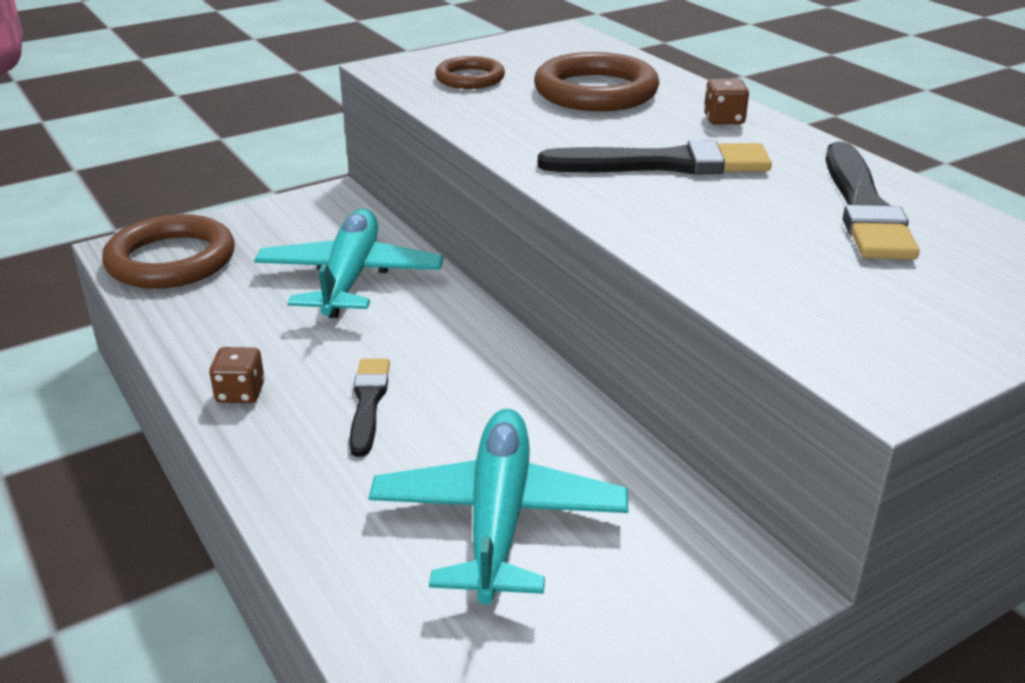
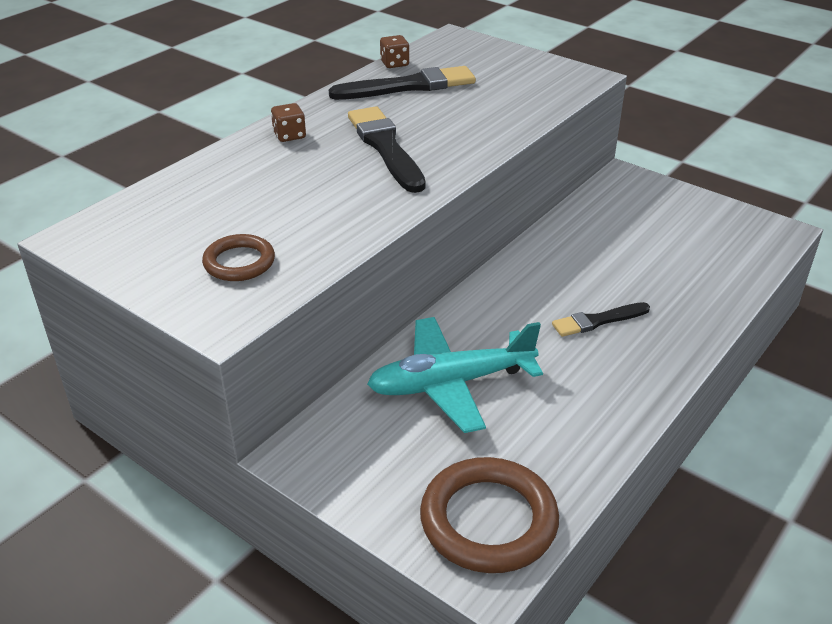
camera: 110 degrees left, 5 degrees up
(240, 393) = (635, 382): brown dice -> brown dice (394, 64)
(498, 517) = (649, 249): turquoise plane -> none
(595, 91) = (250, 193): brown ring -> none

